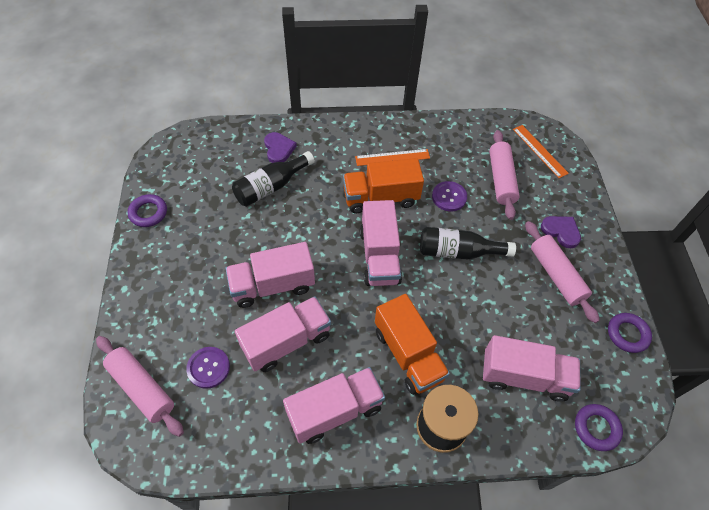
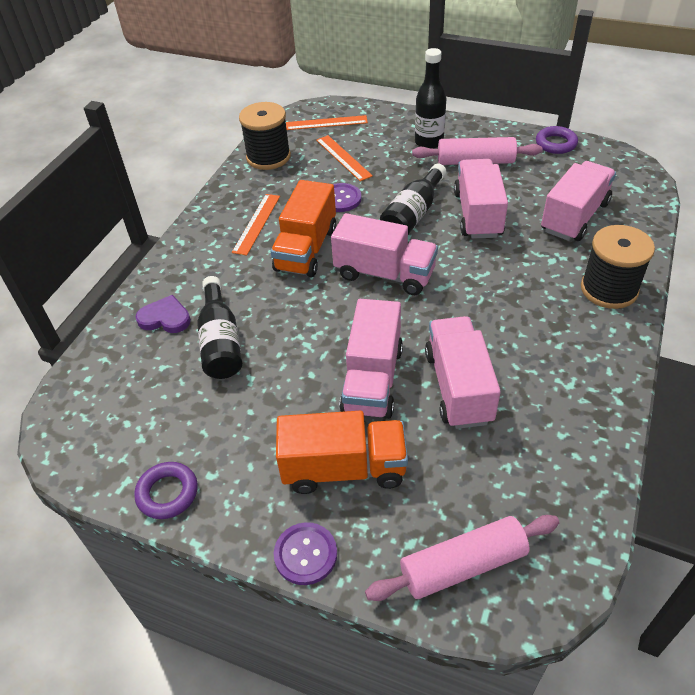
camera: 60 degrees left, 10 degrees down
(208, 368) = (462, 477): purple button -> purple button (305, 554)
(335, 411) = (564, 368): pink truck -> pink truck (478, 214)
(408, 354) = (518, 288): orange truck -> orange truck (344, 468)
(471, 132) = (268, 157): none -> black spool
(501, 179) = (343, 157): pink rolling pin -> orange ruler
(561, 231) = (429, 142): purple heart -> black bottle
(596, 428) = (640, 192): purple ring -> none

